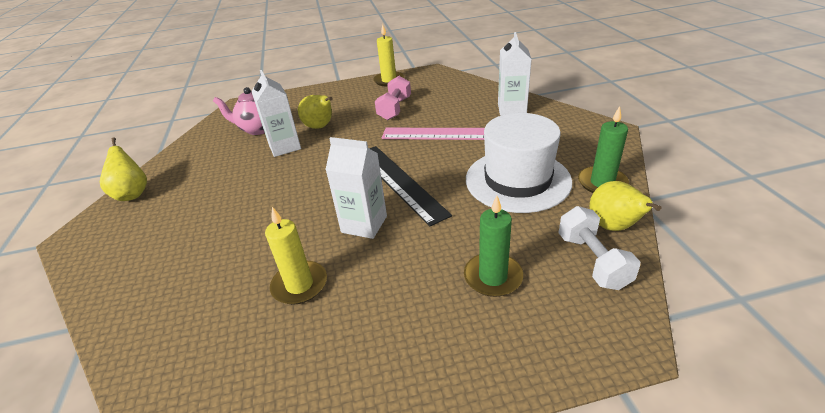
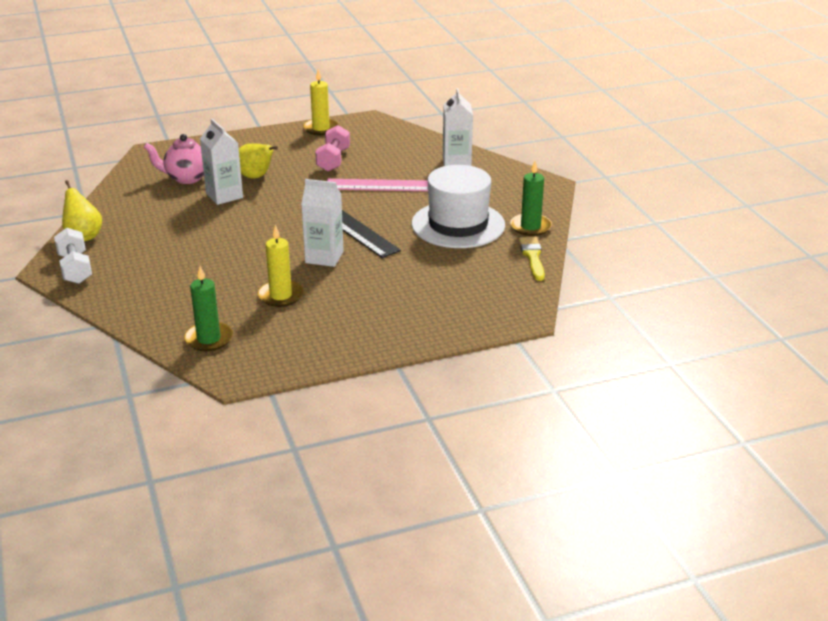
camera: 10 degrees left, 5 degrees down
(493, 277) = (435, 288): green candle -> green candle (208, 339)
(592, 261) = (511, 277): white dumbbell -> white dumbbell (75, 269)
(613, 227) = (532, 257): yellow pear -> yellow brush

